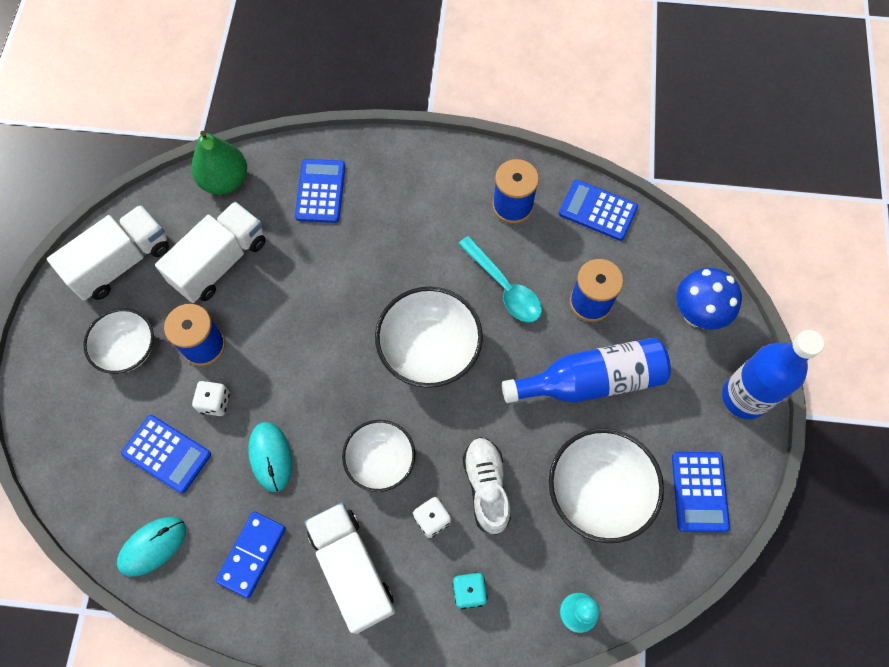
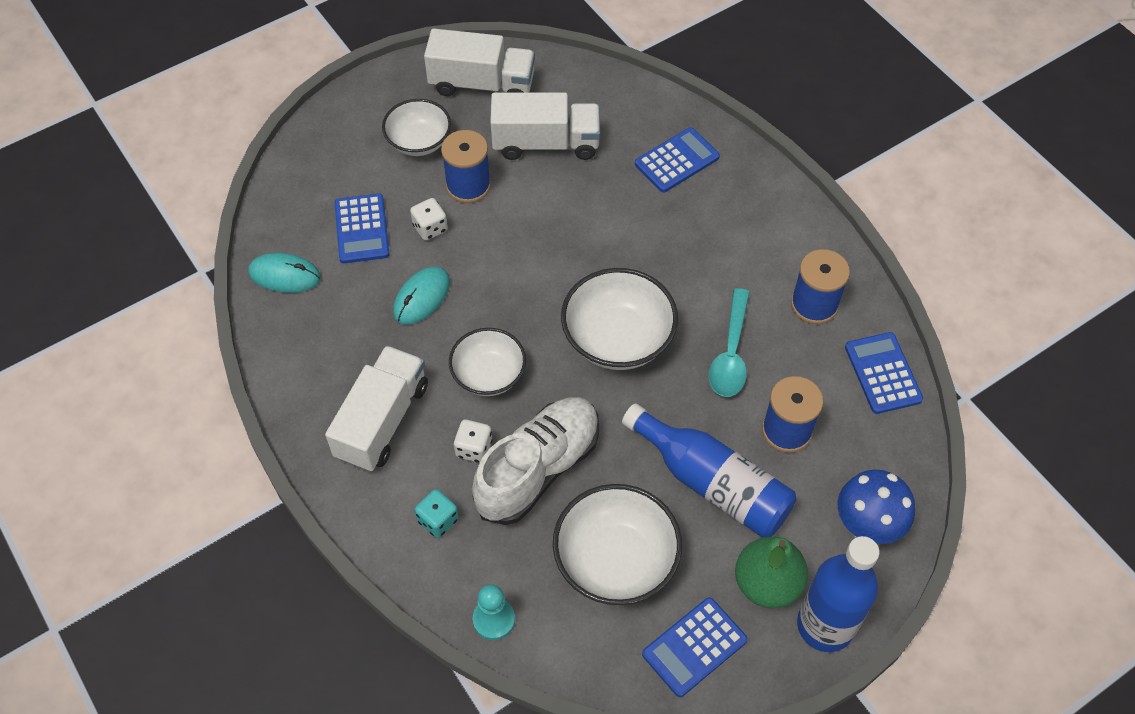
camera: 50 degrees right, 10 degrees down
(225, 181) = (617, 93): green pear -> green pear (767, 583)
(252, 554) = (334, 343): blue domino -> none
(486, 487) = (538, 469): white shoe -> white shoe, size x1.52

